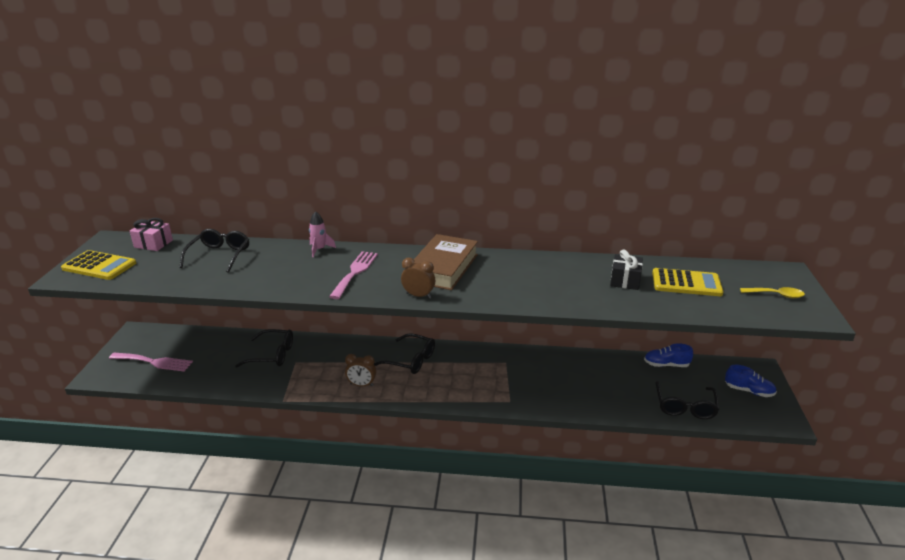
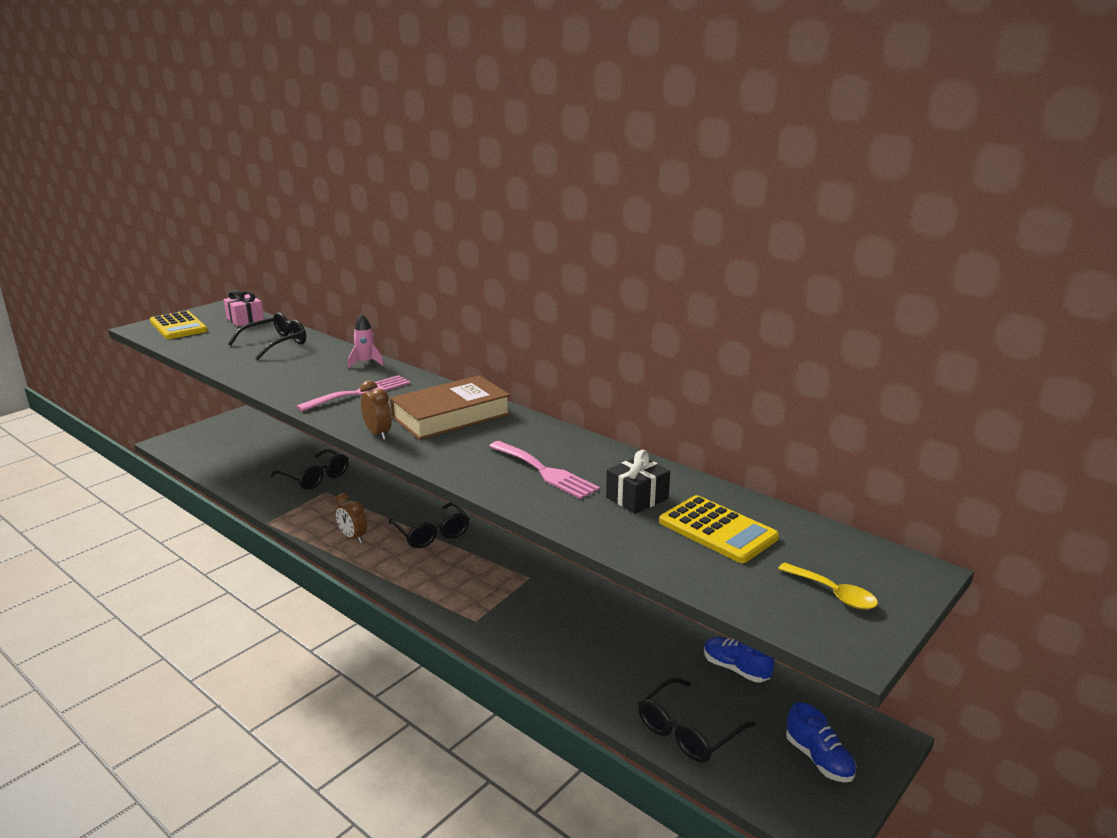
camera: 35 degrees right, 5 degrees down
(154, 362) = (218, 447): pink fork -> pink fork (545, 472)

